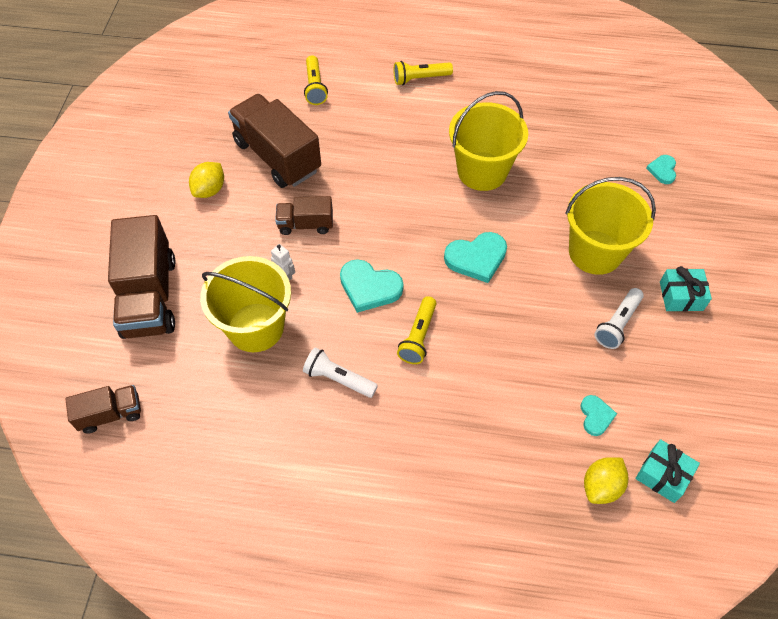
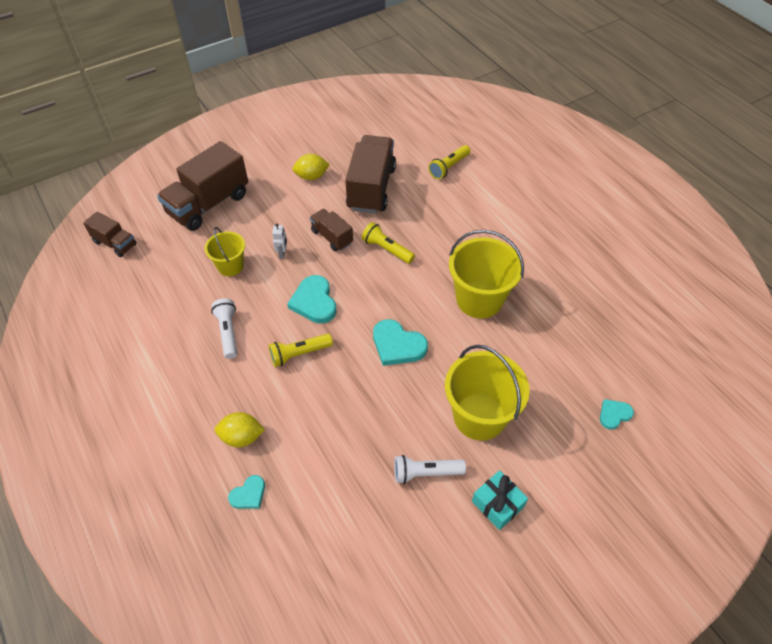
camera: 50 degrees right, 5 degrees down
(256, 327) = (230, 266): yellow bucket -> yellow bucket, size x0.58
(420, 79) = (522, 213): yellow flashlight -> yellow flashlight (387, 249)
(596, 416) = (327, 508): turquoise heart -> turquoise heart (248, 494)
(601, 486) = (267, 549): yellow lemon -> yellow lemon (242, 437)
(663, 475) = (312, 590): turquoise gift -> none

